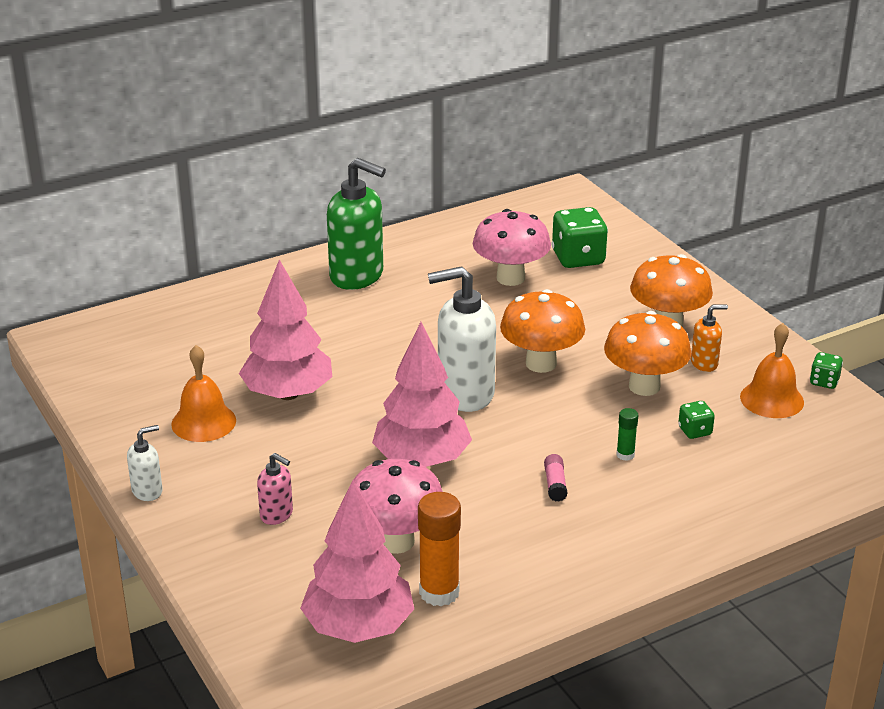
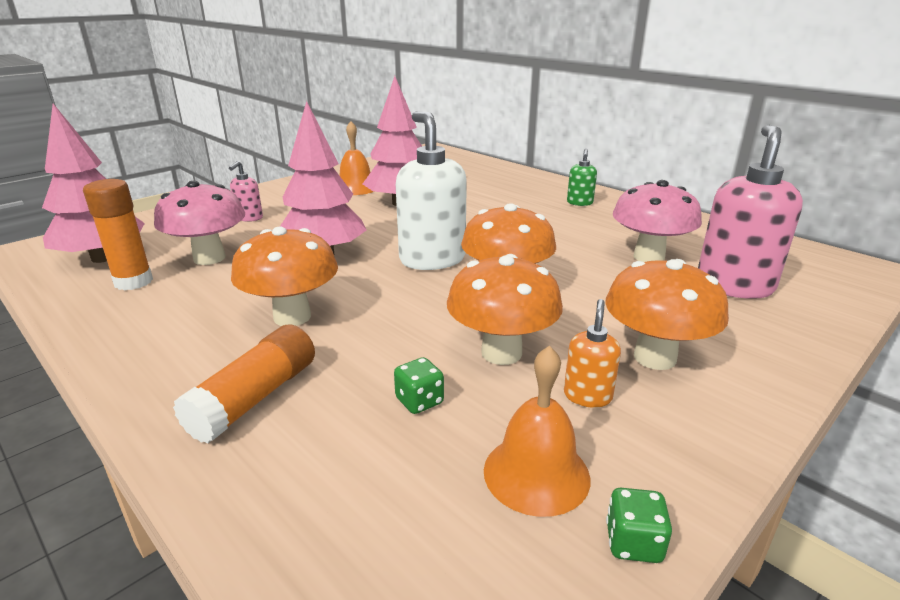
camera: 75 degrees right, 5 degrees down
(147, 491) = (277, 185): white soap dispenser -> none
(357, 276) = (579, 203): green soap dispenser -> green soap dispenser, size x0.48
(555, 484) = (292, 317): pink glue stick -> orange mushroom
(578, 258) = (734, 286): green dice -> pink soap dispenser
(625, 455) = (353, 353): green glue stick -> none
(674, 504) = (255, 398): none -> orange glue stick
(704, 363) = (587, 396): orange soap dispenser -> orange soap dispenser turned 135 degrees counterclockwise

